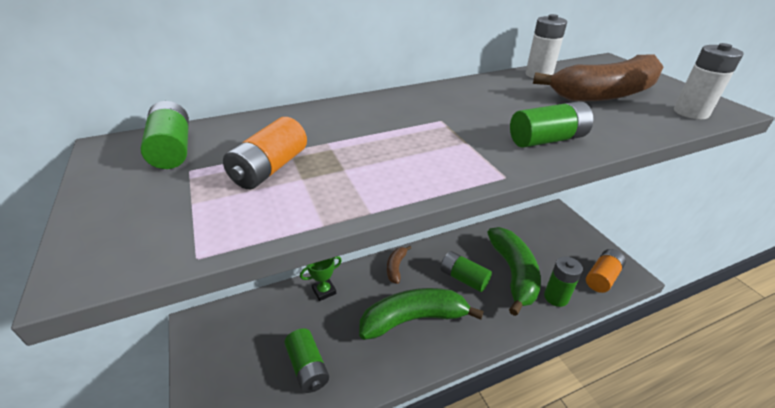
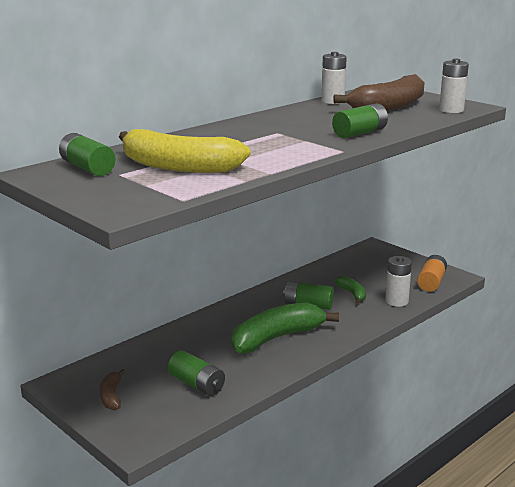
camera: 20 degrees left, 15 degrees down
(270, 168) = (178, 167): orange battery -> yellow banana
(324, 291) = (176, 338): green trophy -> none
(396, 267) = (238, 310): brown banana -> brown banana (111, 396)
(513, 273) = (352, 294): green banana -> green banana, size x0.48
(556, 297) = (396, 301): green battery -> white battery

